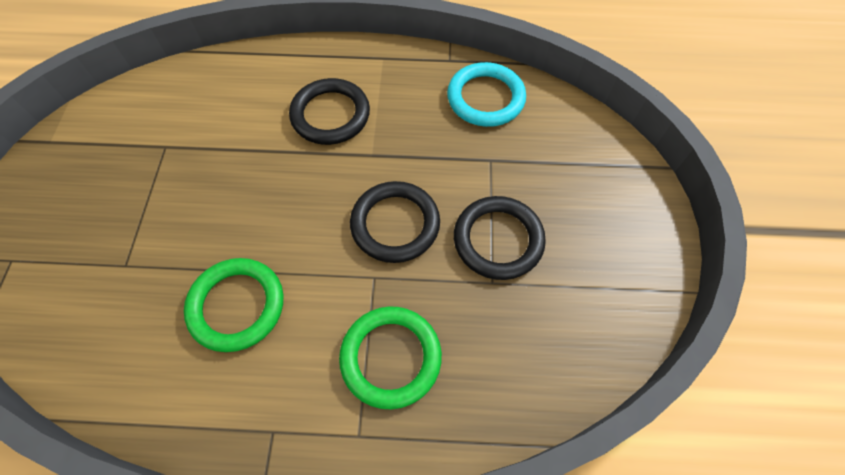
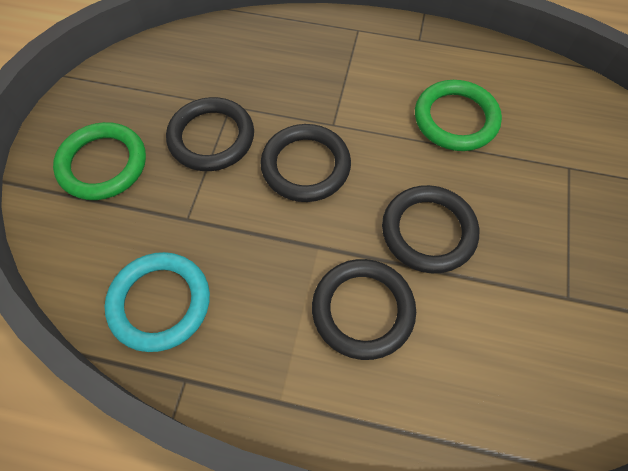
camera: 170 degrees left, 0 degrees up
(275, 180) = (428, 231): none -> black ring
(391, 357) = (328, 67): green ring -> green ring (103, 164)

